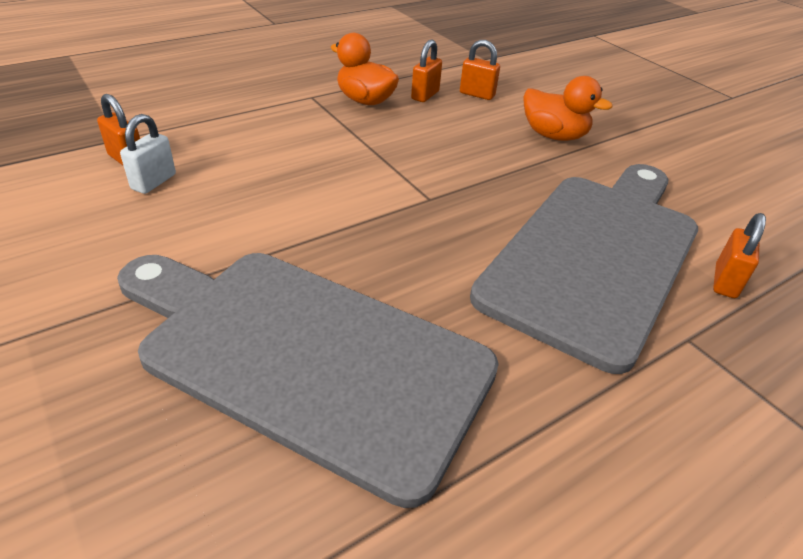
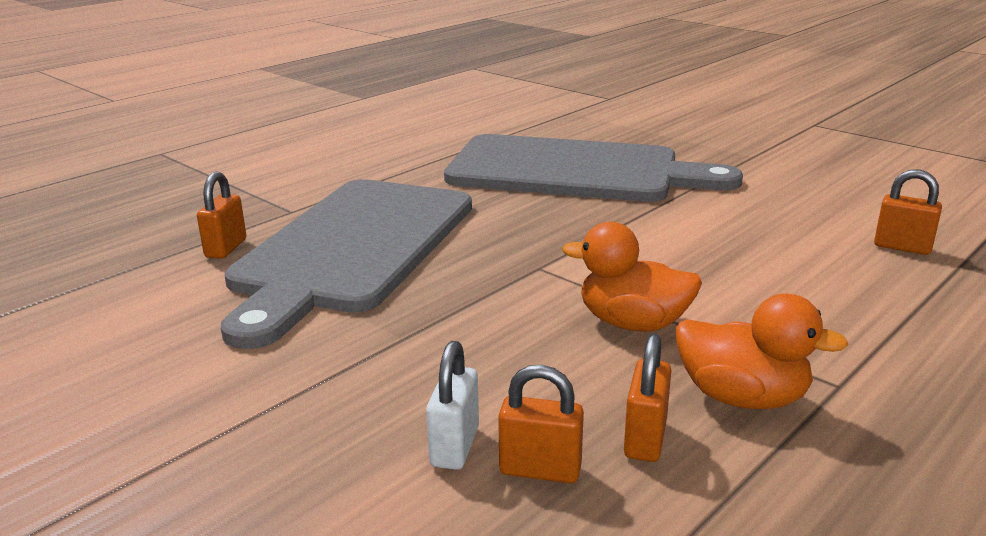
camera: 170 degrees right, 15 degrees down
(154, 182) = (836, 234): white padlock -> white padlock (455, 446)
(554, 136) = (376, 391): orange duck -> orange duck (633, 323)

